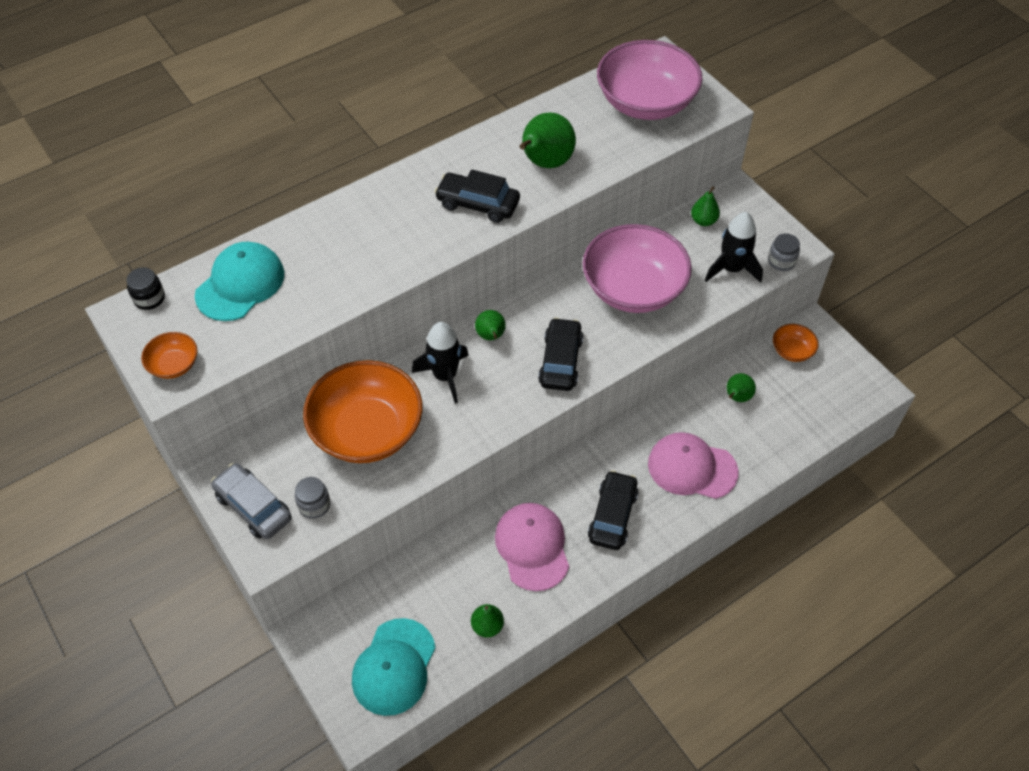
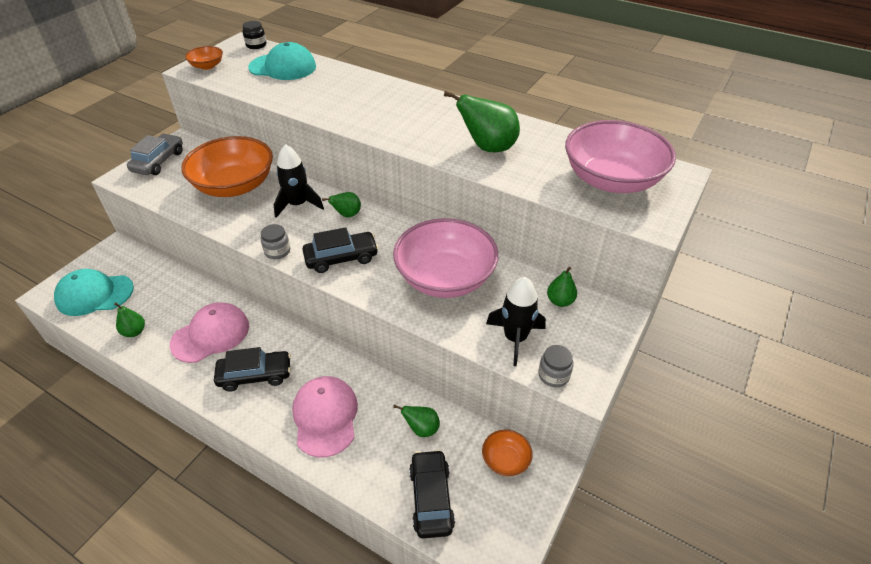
camera: 65 degrees right, 10 degrees down
(314, 505) = (165, 183): grey jar -> grey jar (277, 251)
(478, 204) = (417, 130): black car -> black car (431, 498)

